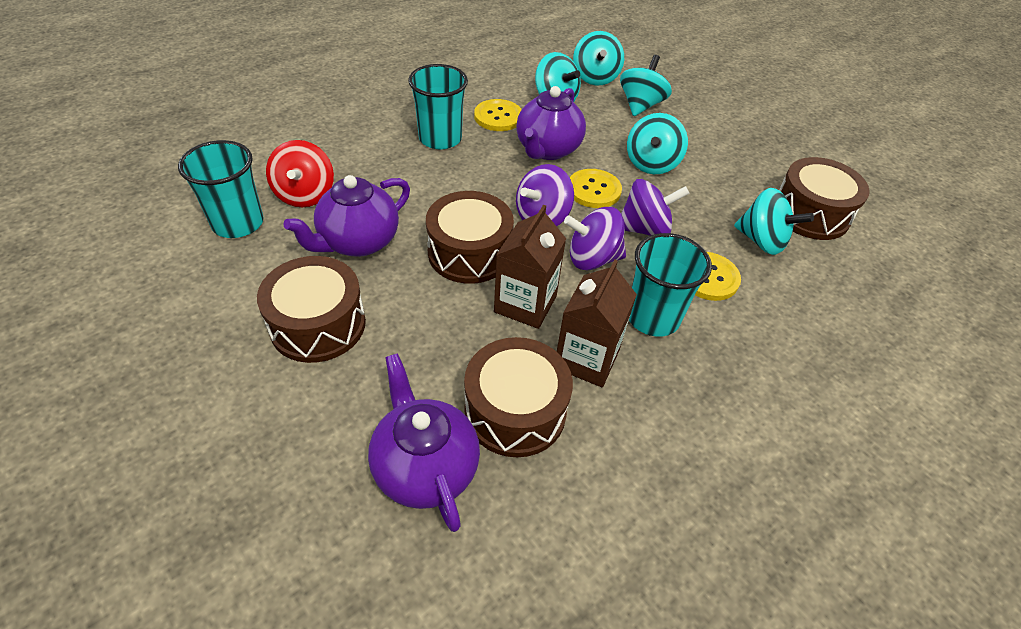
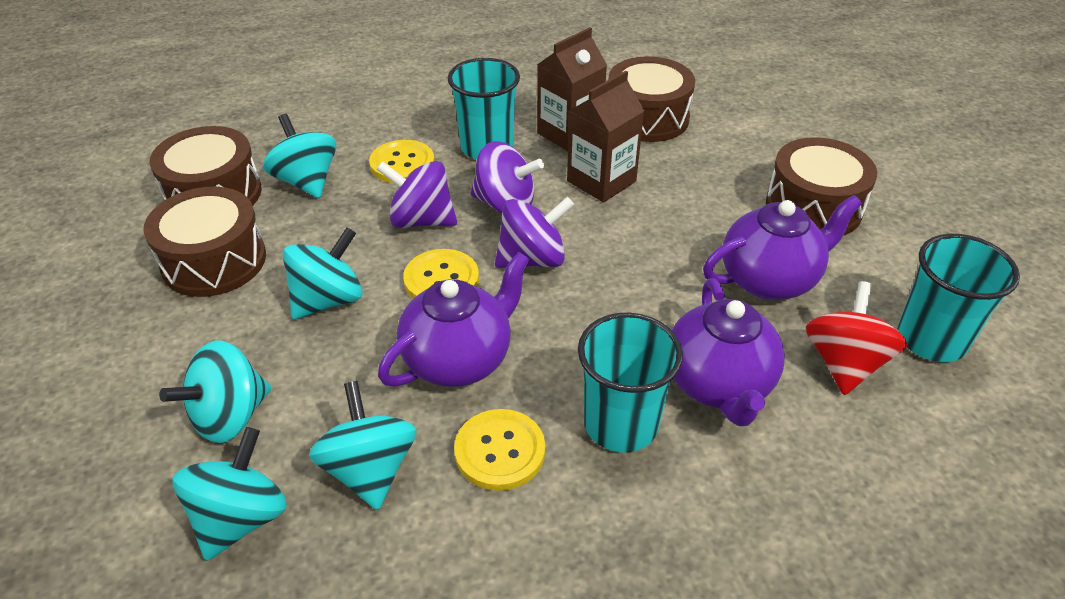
camera: 155 degrees left, 5 degrees down
(425, 467) = (726, 105): purple teapot -> purple teapot (718, 385)
(469, 253) = (639, 239): brown drum -> brown drum (214, 261)

